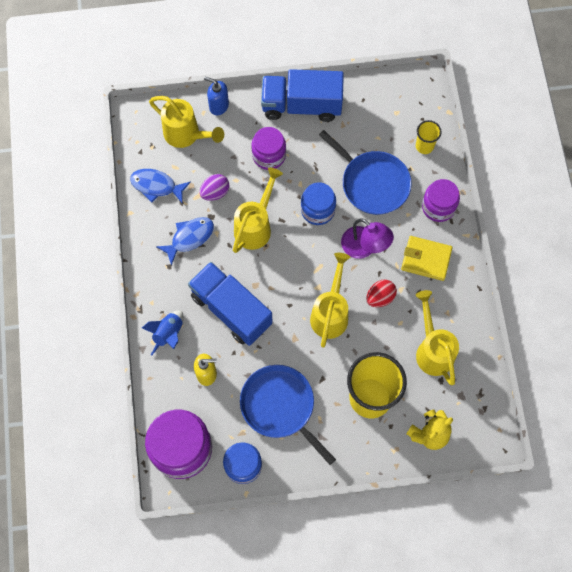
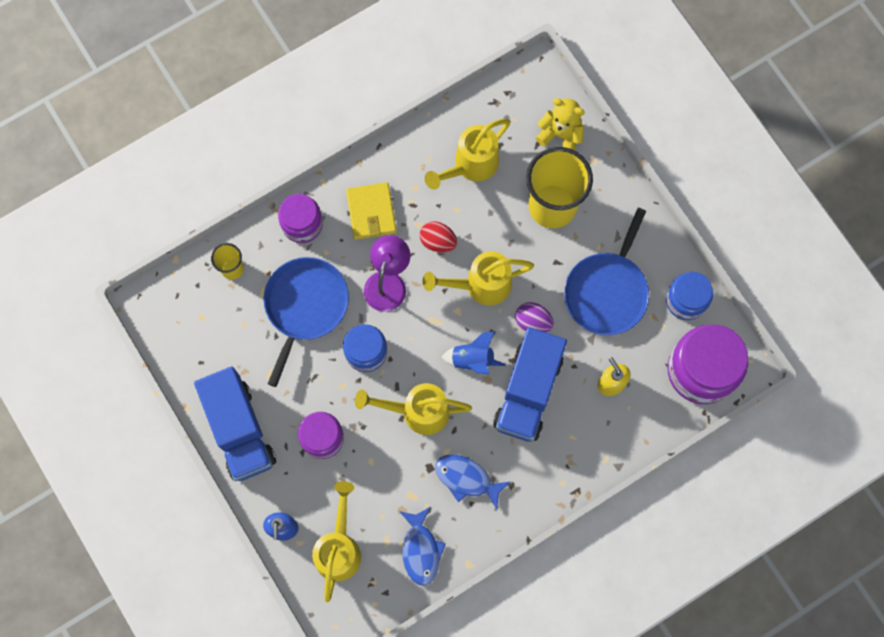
camera: 115 degrees left, 5 degrees up
(168, 334) = (588, 446): blue rocket -> blue rocket (472, 359)
(215, 192) = (397, 477): purple egg -> purple egg (533, 322)

